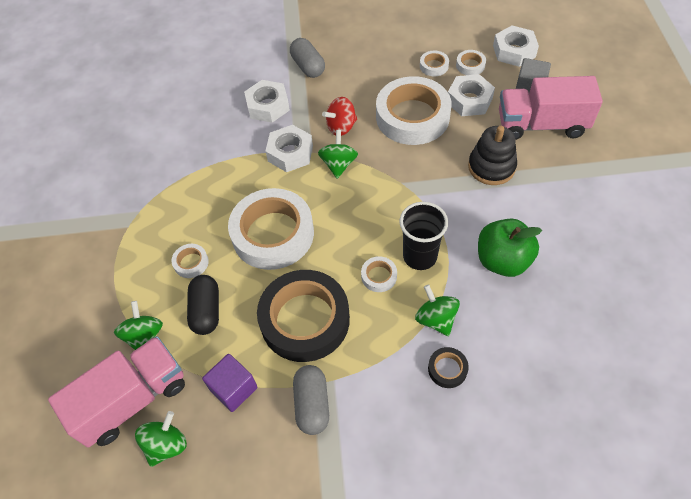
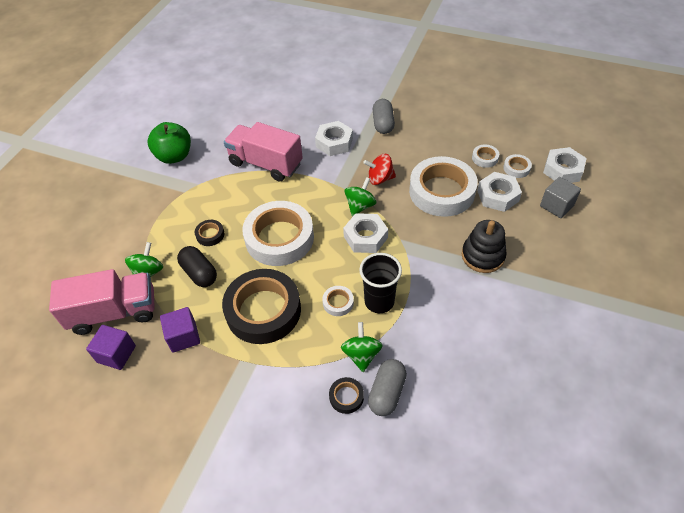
camera: 25 degrees right, 5 degrees down
(166, 445) = (116, 354): green spinning top -> purple cube
(191, 263) = (210, 235): white tape -> black tape
(206, 311) = (199, 273): black capsule -> black capsule turned 60 degrees counterclockwise
(290, 153) = (329, 184): white nut -> white nut (365, 237)
(312, 404) = (230, 374): grey capsule -> grey capsule (387, 393)
(502, 260) = (444, 333): green apple -> green apple (174, 156)
(541, 125) = (548, 238): pink truck -> pink truck (265, 164)

